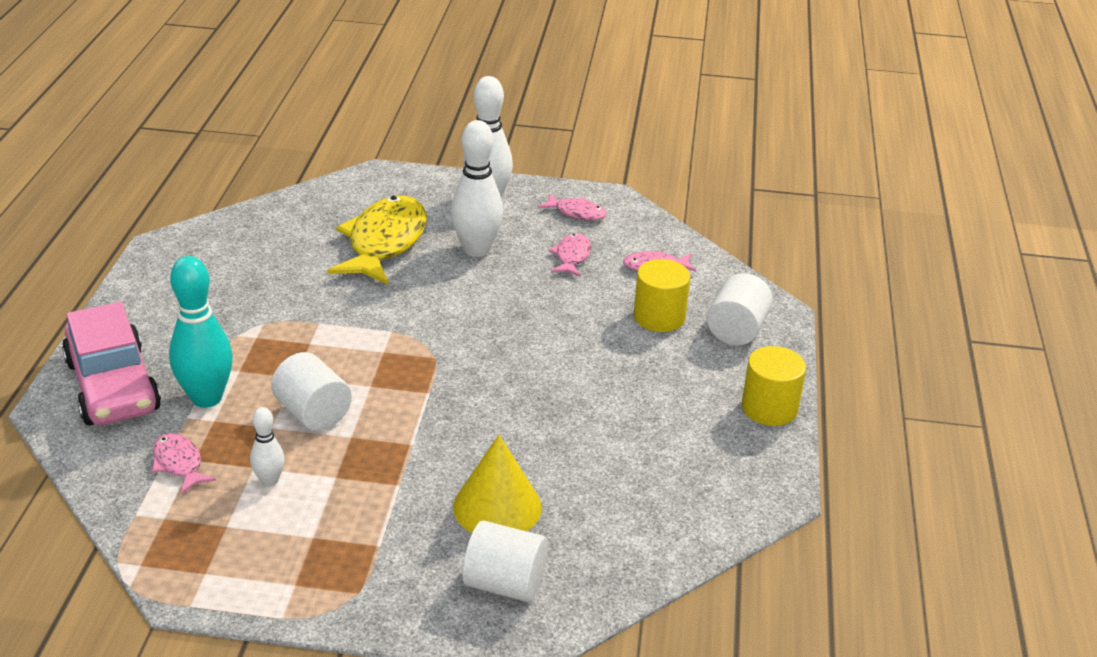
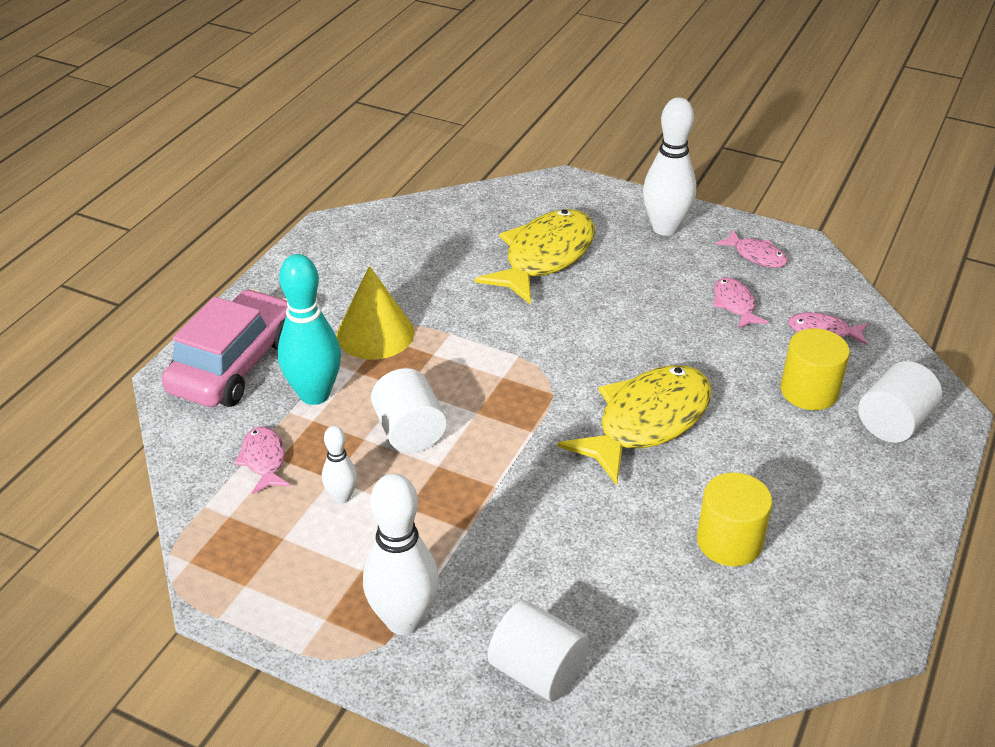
camera: 20 degrees right, 5 degrees up
(113, 386) = (234, 365): pink car -> pink car turned 150 degrees counterclockwise
(476, 249) = (636, 280): white bowling pin -> white bowling pin (404, 620)
(497, 507) = (560, 578): yellow cone -> yellow cone (375, 333)
(528, 366) = (646, 422): none -> yellow fish
(572, 256) = (734, 304): pink fish -> pink fish turned 45 degrees counterclockwise
(769, 408) = (903, 525): yellow cylinder -> yellow cylinder (729, 541)

